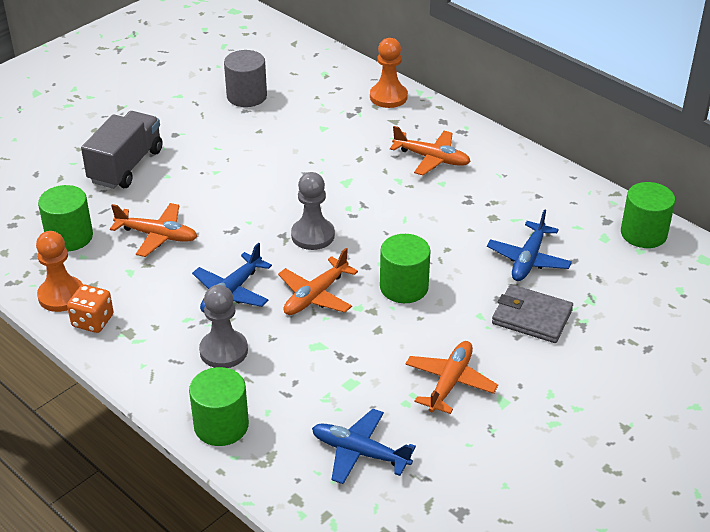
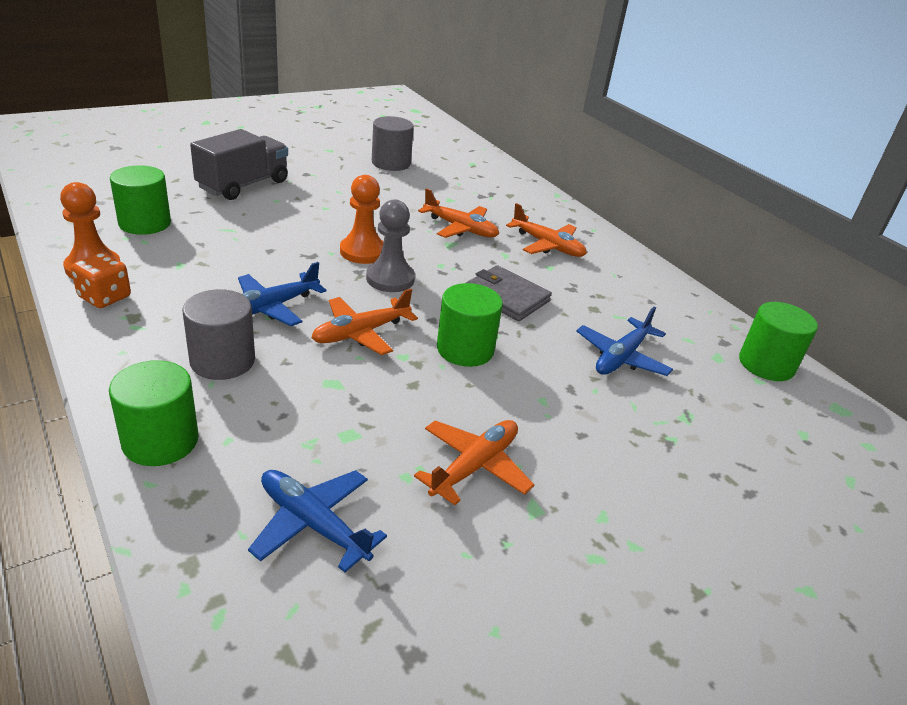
camera: 10 degrees right, 5 degrees down
(157, 235) = (231, 242): orange plane -> orange plane (460, 228)
(223, 351) = (222, 361): grey pawn -> grey cylinder
(388, 97) = (525, 191): orange pawn -> orange pawn (363, 252)
(531, 317) = (606, 417): grey wallet -> grey wallet (506, 297)

